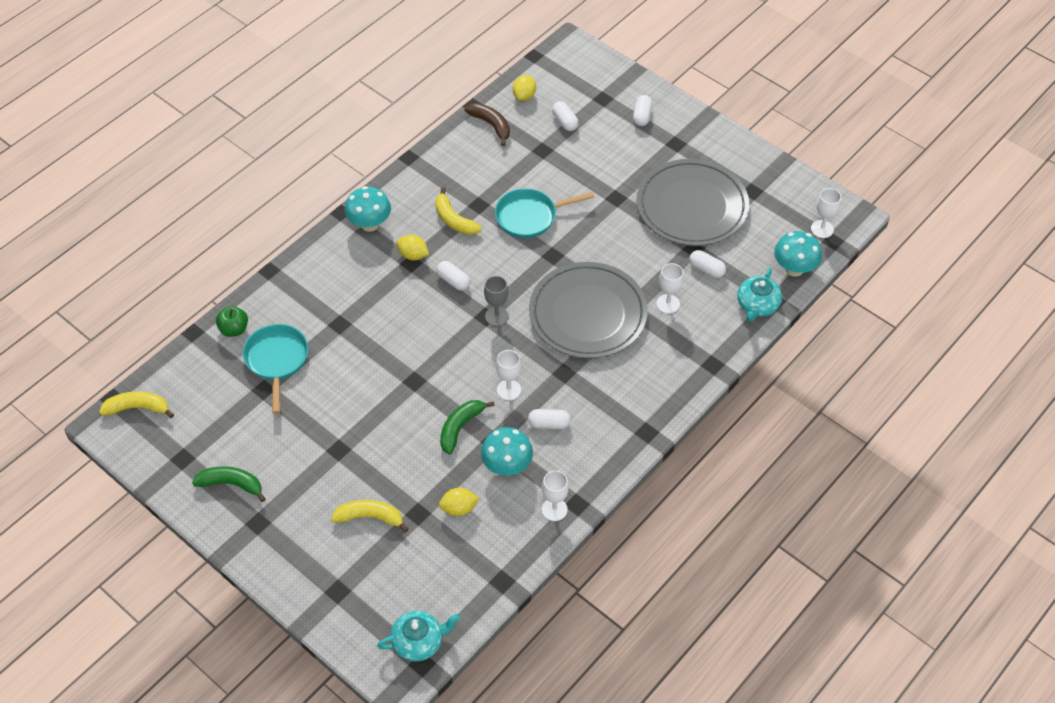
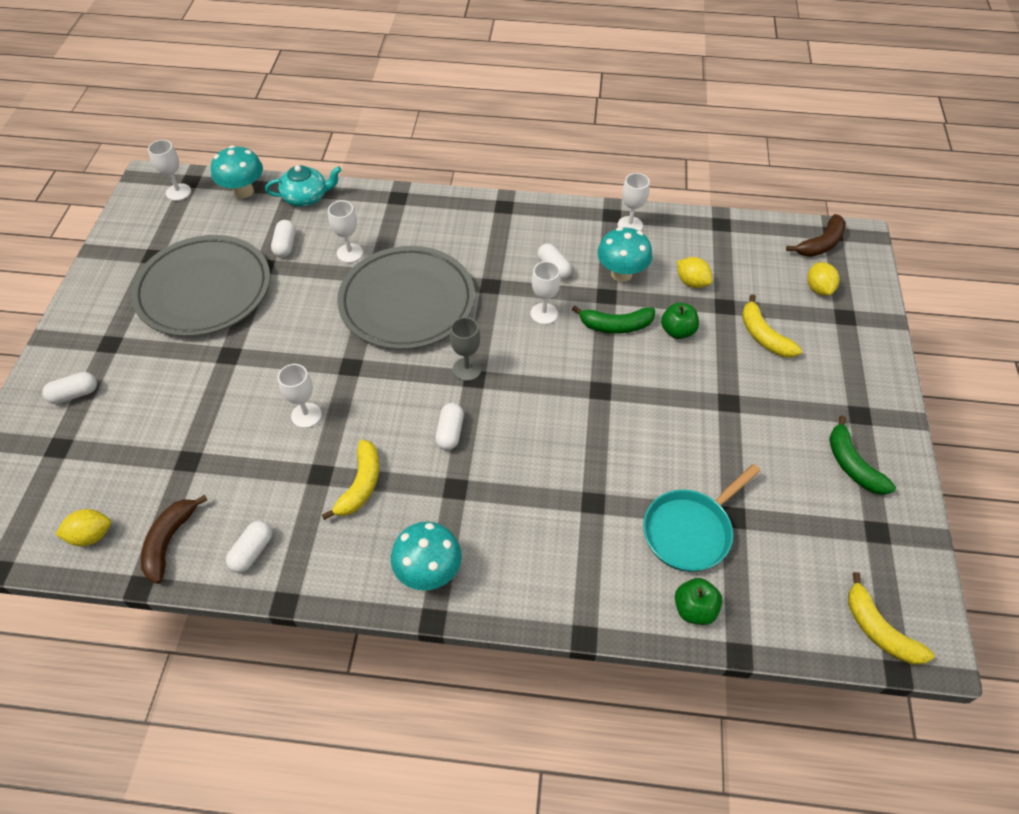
camera: 125 degrees left, 0 degrees up
(413, 255) = (443, 493): yellow lemon -> yellow lemon (818, 288)
(419, 641) = (820, 244): turquoise teapot -> brown banana
(422, 463) = (677, 331): none -> green apple
(530, 216) = (306, 415): turquoise pan -> white goblet
(565, 122) = (122, 464): white capsule -> white capsule (252, 551)

